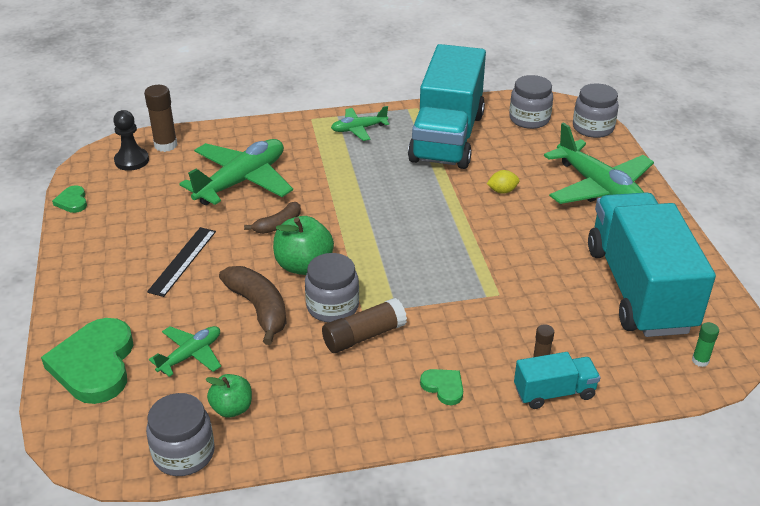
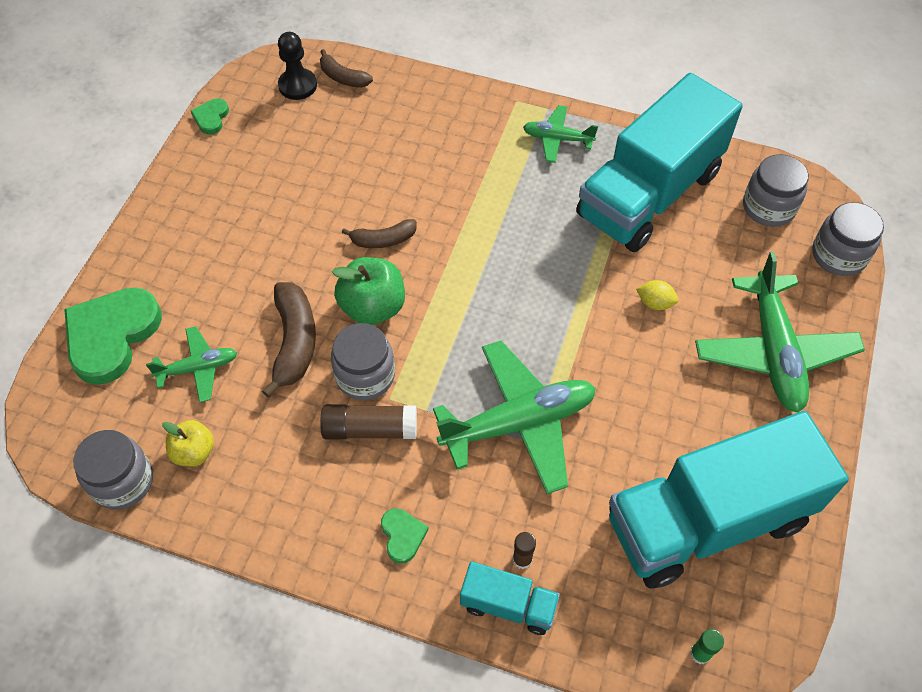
camera: 30 degrees right, 20 degrees up
(165, 145) = (343, 77): brown glue stick -> brown banana
(183, 261) = (263, 245): black ruler -> none
(232, 408) = (194, 452): green apple -> yellow apple
(241, 181) = (385, 162): green plane -> green plane (518, 423)
(639, 289) = (707, 520): turquoise truck -> turquoise truck turned 135 degrees counterclockwise

